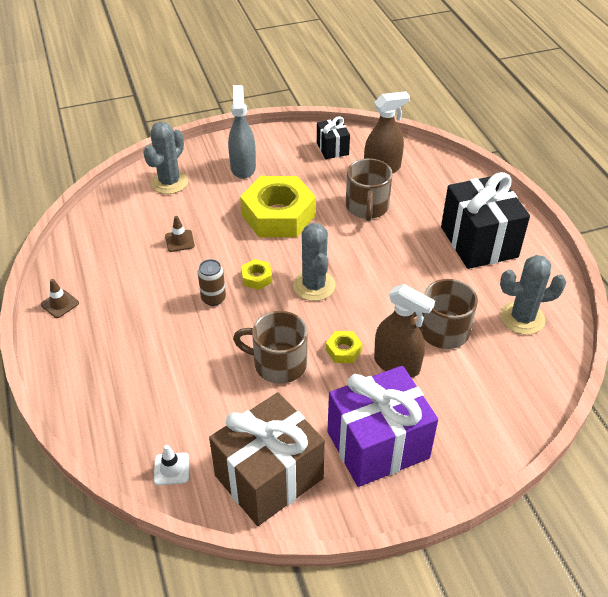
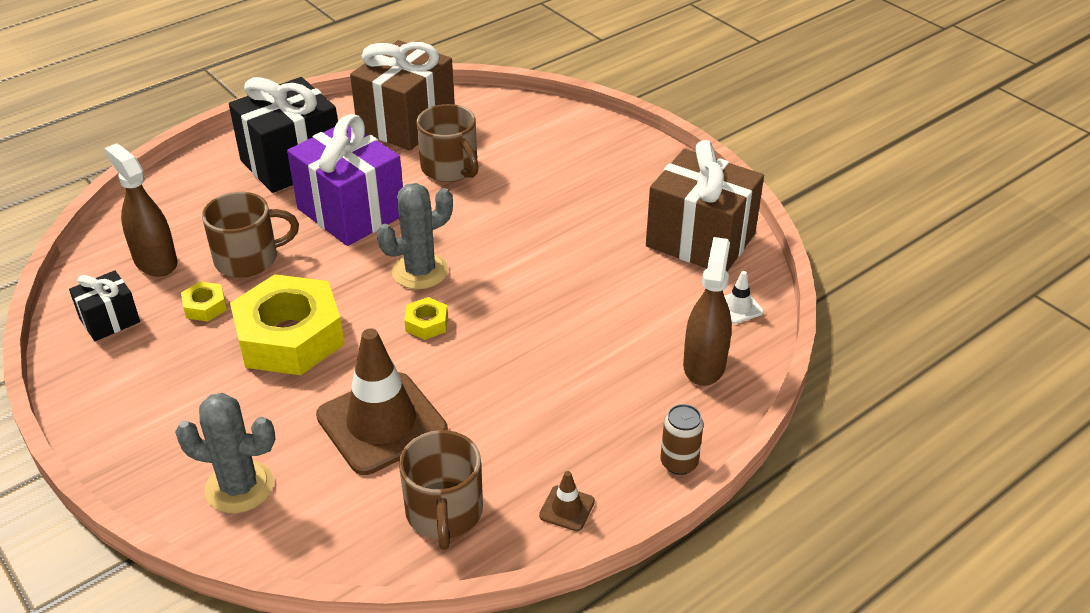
camera: 110 degrees left, 5 degrees down
(179, 241) = (382, 423): brown traffic cone -> brown traffic cone, size x2.43
(213, 298) = (482, 352): brown can -> brown can (679, 463)
(243, 167) = (179, 407): grey spray bottle -> none
(278, 363) = (557, 269): brown mug -> brown mug (444, 513)
(343, 350) = (512, 227): yellow nut -> yellow nut (205, 306)
(378, 445) = (619, 183): purple gift -> purple gift (351, 212)
(397, 364) = (512, 189): brown spray bottle -> brown spray bottle (704, 365)
(522, 318) = (406, 123): grey cactus -> brown gift

